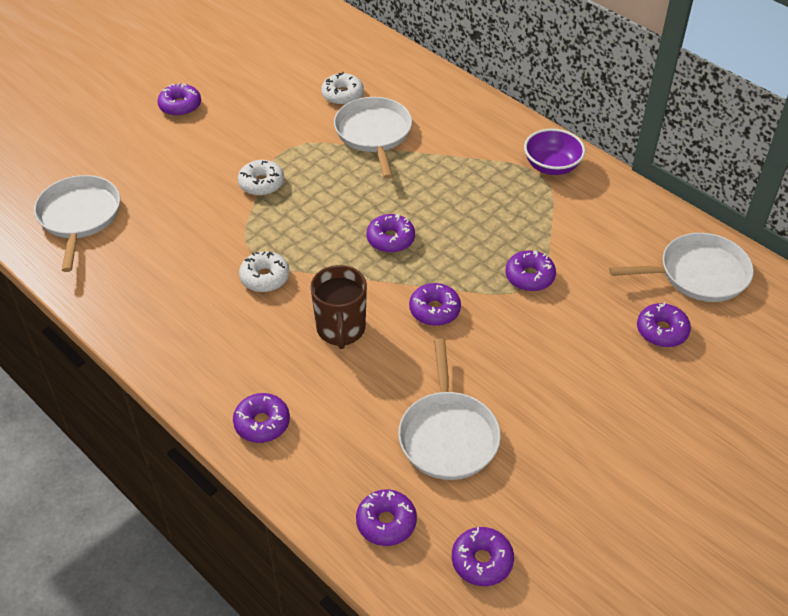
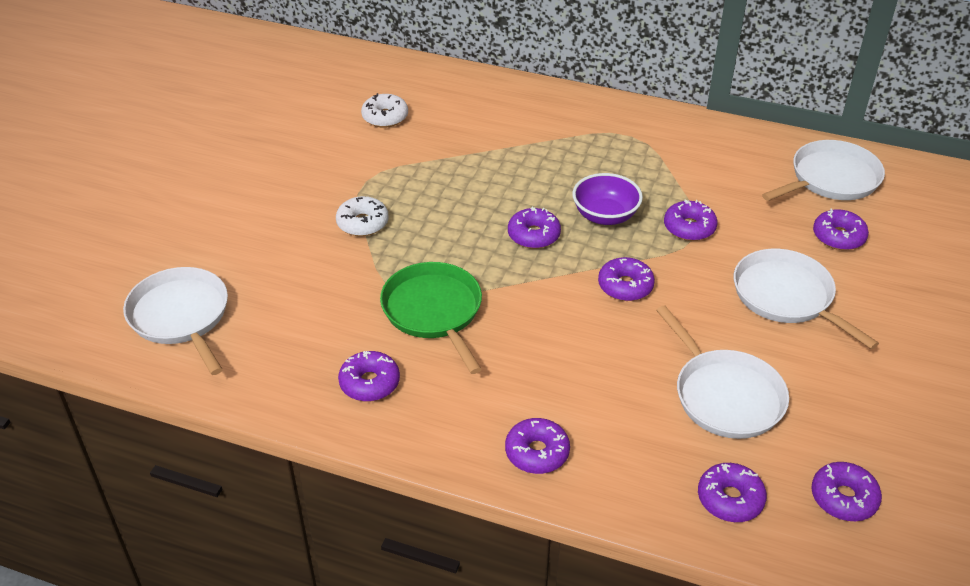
camera: 25 degrees left, 5 degrees down
(180, 106) = (217, 173): purple donut -> purple donut (369, 383)
(265, 277) = (434, 311): white donut -> green pan
(341, 329) = (548, 334): brown mug -> none
(373, 133) = (443, 144): white pan -> white pan (786, 296)
(552, 166) = (635, 125): purple bowl -> purple bowl (605, 216)

